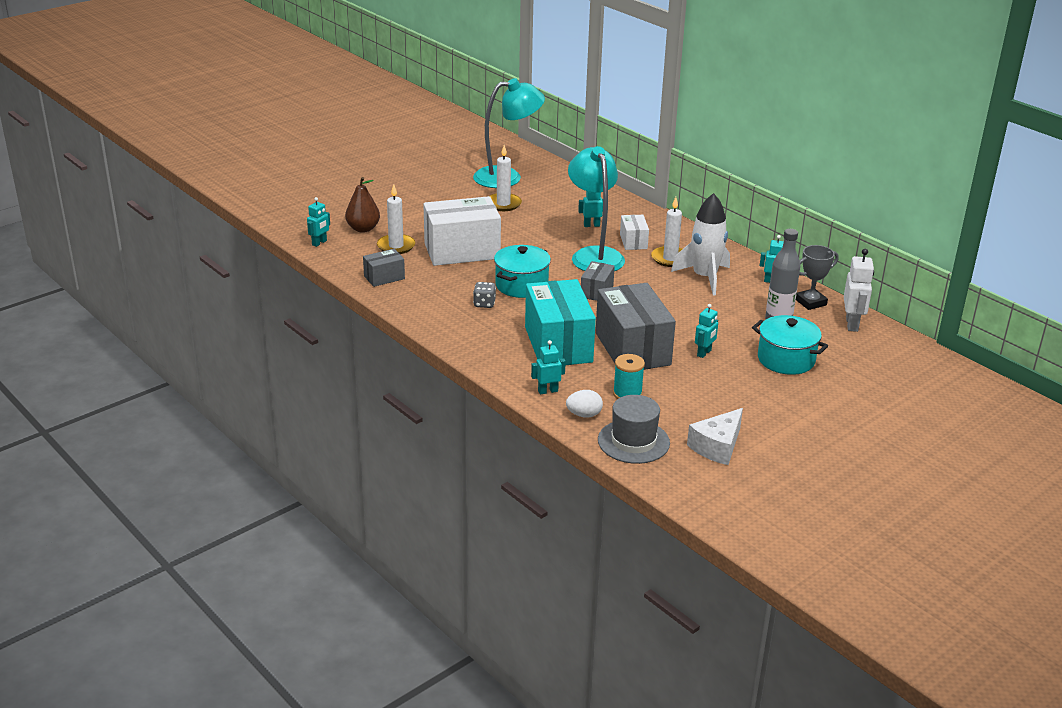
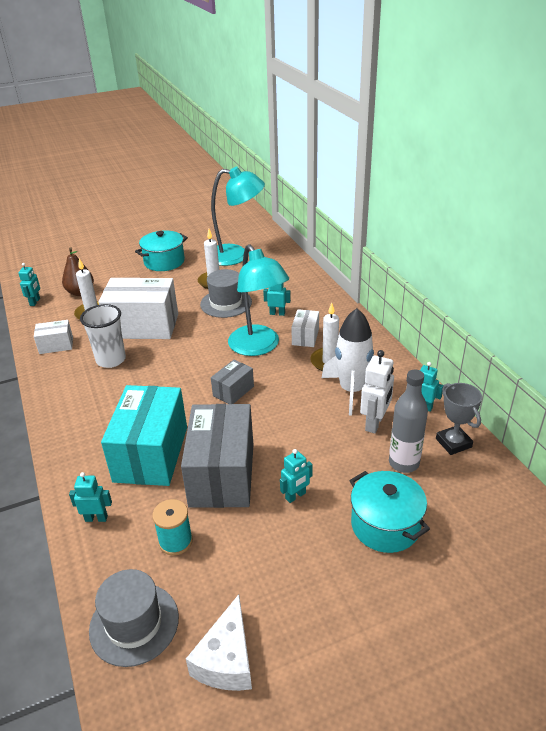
camera: 20 degrees right, 5 degrees up
(319, 243) = (35, 302): turquoise robot -> turquoise robot turned 45 degrees counterclockwise
(384, 277) = (56, 345): grey box -> white box
(454, 282) = (111, 360): none -> white cup
(484, 304) = (118, 389): grey dice -> none
(521, 285) = (168, 372): turquoise pot -> turquoise pot (164, 262)
(532, 222) = (226, 303): none -> grey hat
(584, 415) = (109, 564): white egg -> none
(594, 255) = (258, 347): turquoise lamp -> turquoise lamp turned 150 degrees clockwise
(717, 446) = (226, 659): white cheese -> white cheese turned 45 degrees counterclockwise
(810, 302) = (453, 443): grey trophy -> grey trophy turned 75 degrees clockwise
(852, 324) = (490, 484): white robot -> white robot (375, 423)

